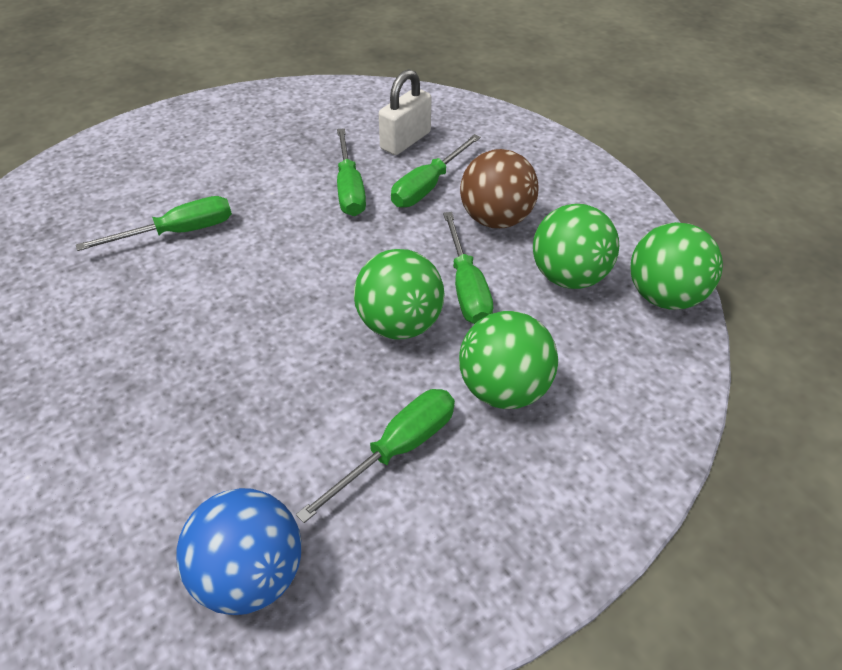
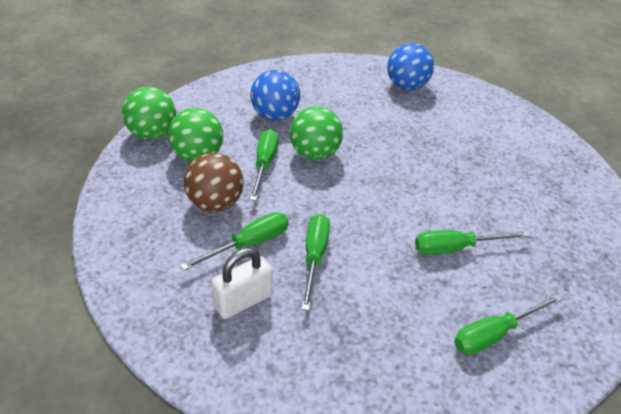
camera: 165 degrees left, 5 degrees down
(398, 449) = (337, 106): green screwdriver -> green screwdriver (494, 334)
(503, 389) = (275, 115): green ball -> blue ball

